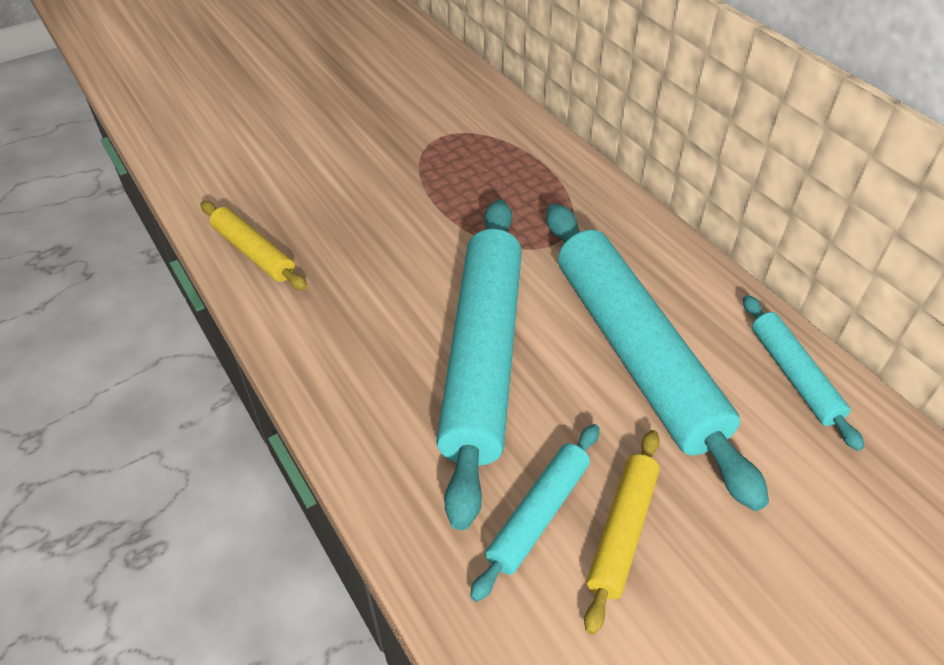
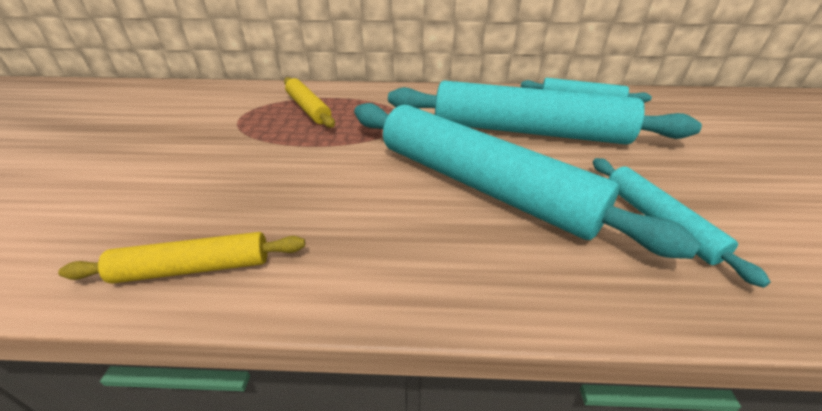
camera: 55 degrees left, 10 degrees down
(622, 531) = (684, 193): yellow rolling pin -> yellow rolling pin (308, 108)

